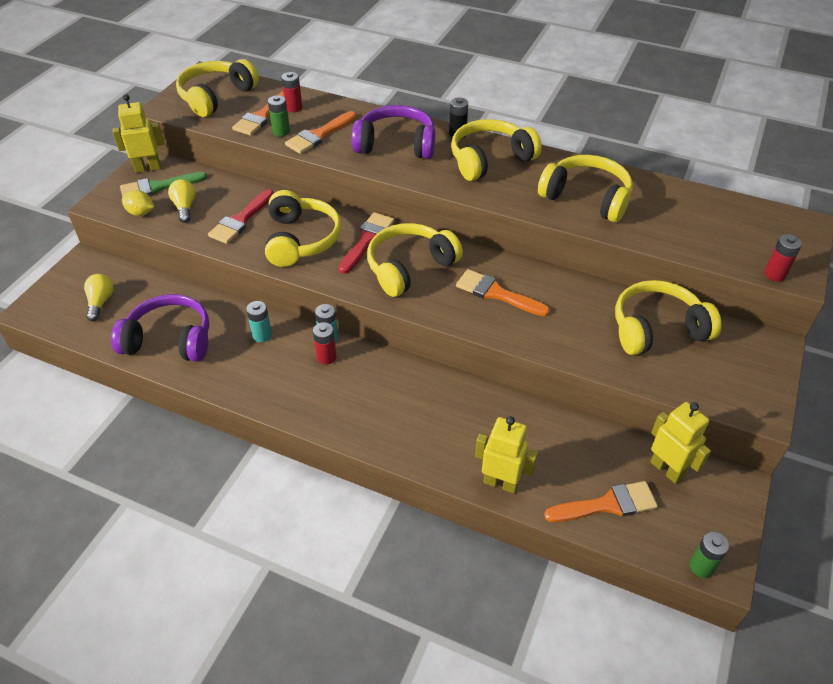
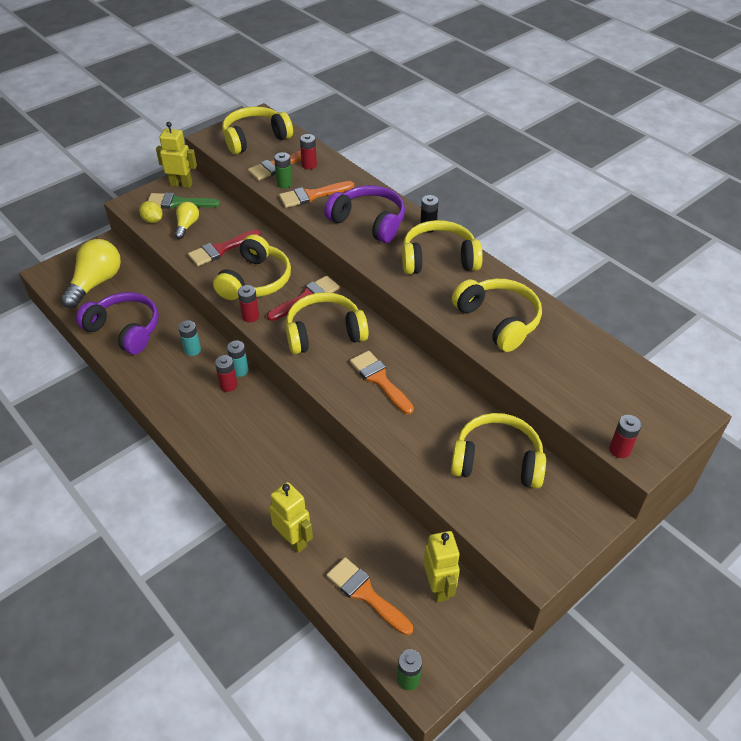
camera: 25 degrees right, 0 degrees up
(101, 302) = (96, 283): yellow light bulb -> yellow light bulb, size x1.86
(321, 276) = (250, 316): none -> red battery
(607, 504) = (366, 594): orange brush -> orange brush turned 150 degrees counterclockwise

